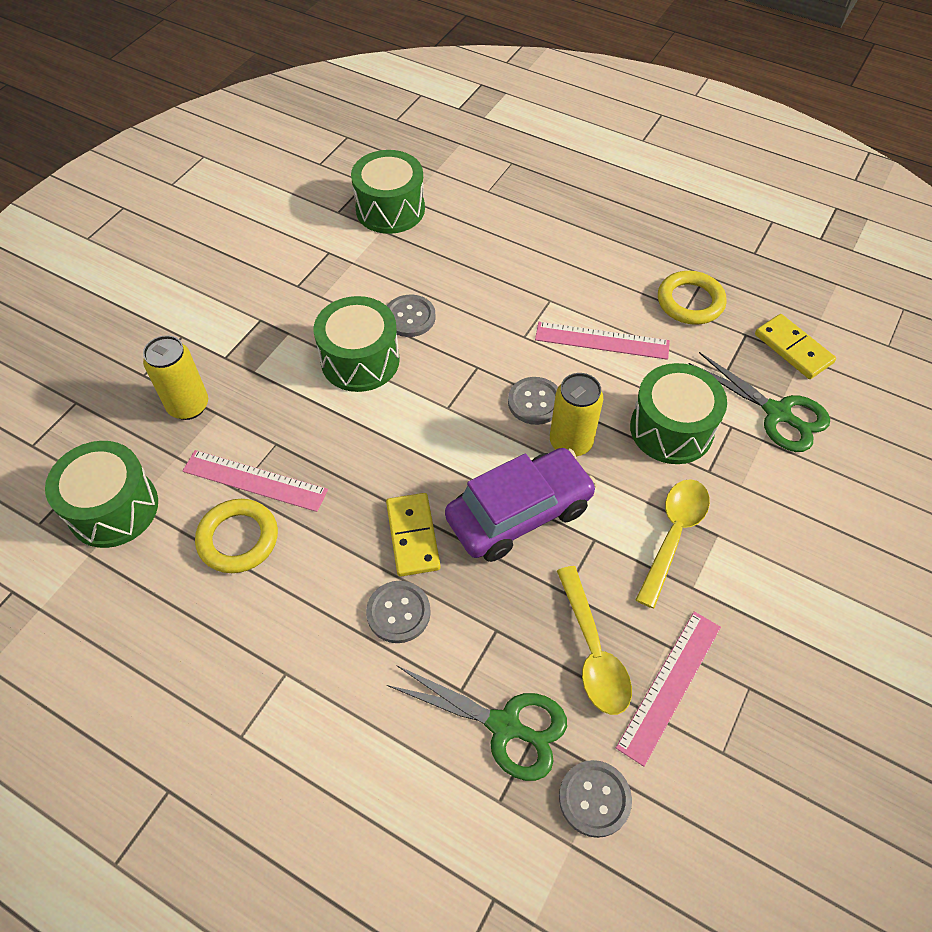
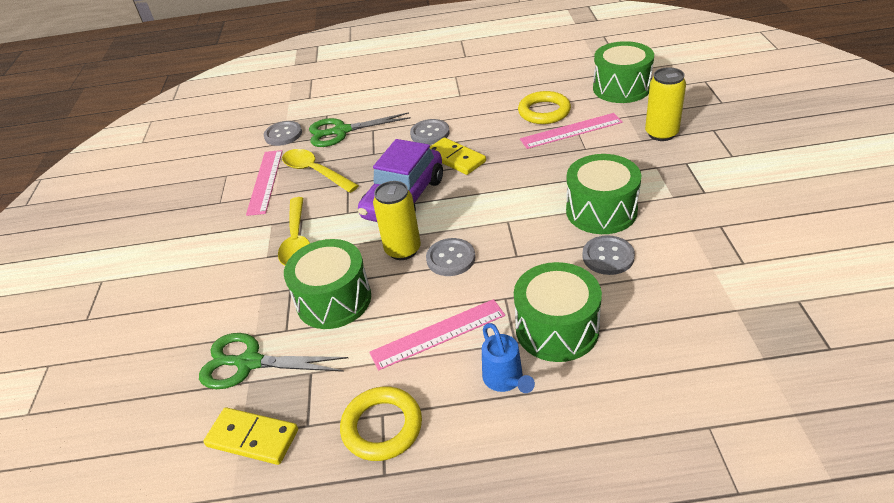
camera: 150 degrees right, 15 degrees down
(390, 209) = (762, 334): green drum -> green drum (557, 329)
(581, 280) = (505, 380): none -> blue watering can

